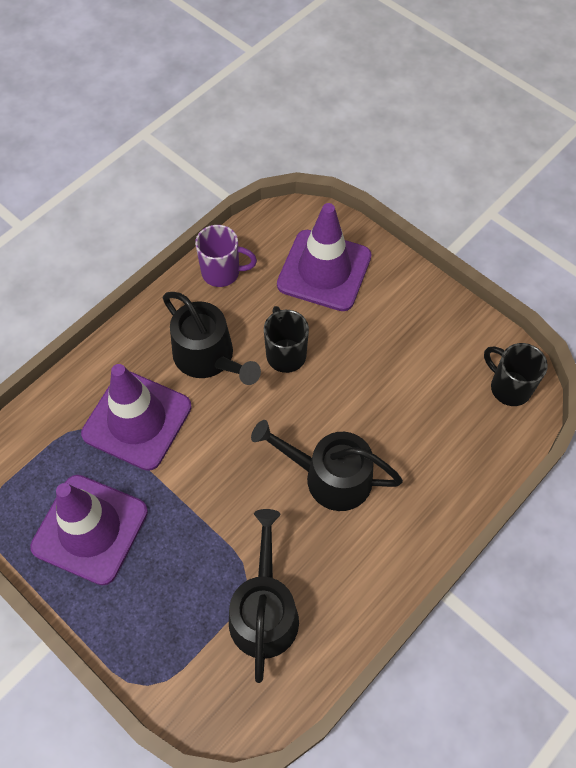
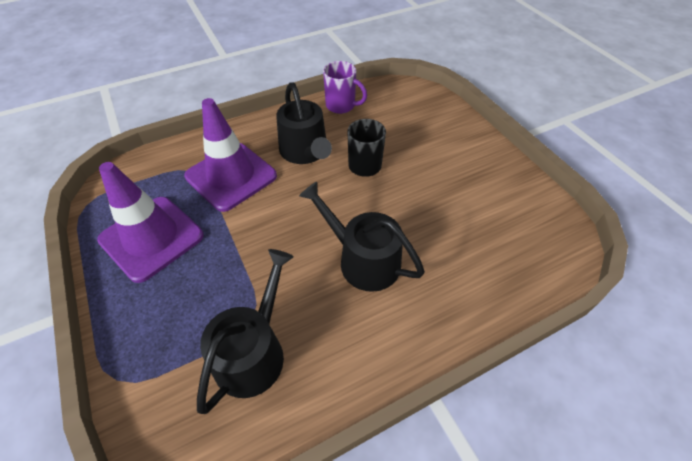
camera: 20 degrees right, 10 degrees down
(324, 270) = (417, 122): purple traffic cone -> none
(509, 387) = (551, 238): black mug -> none

